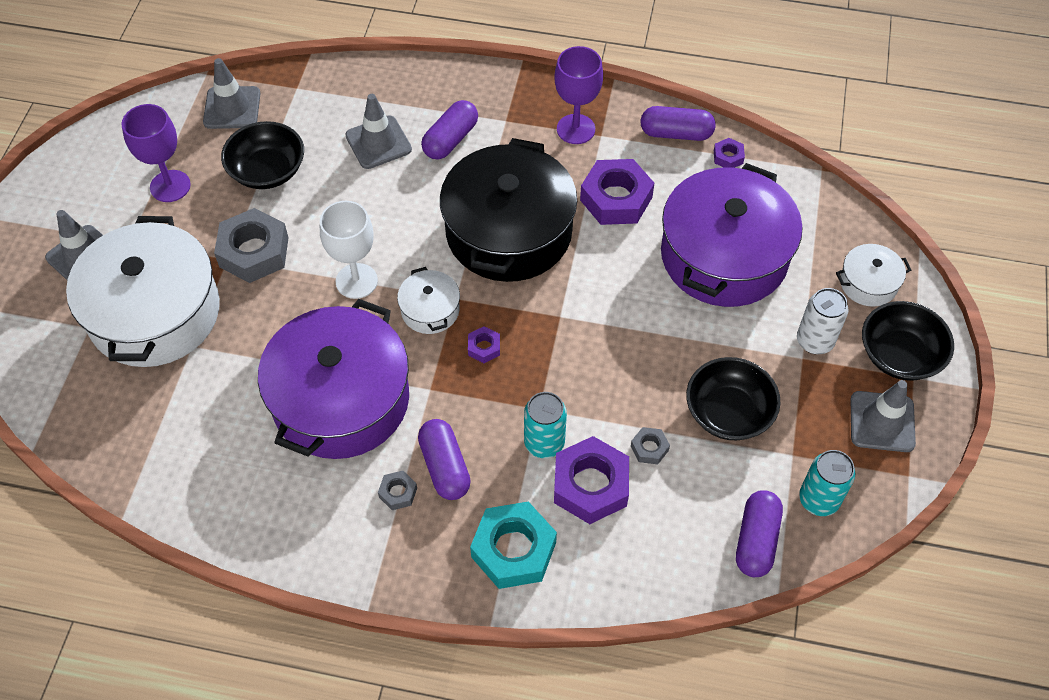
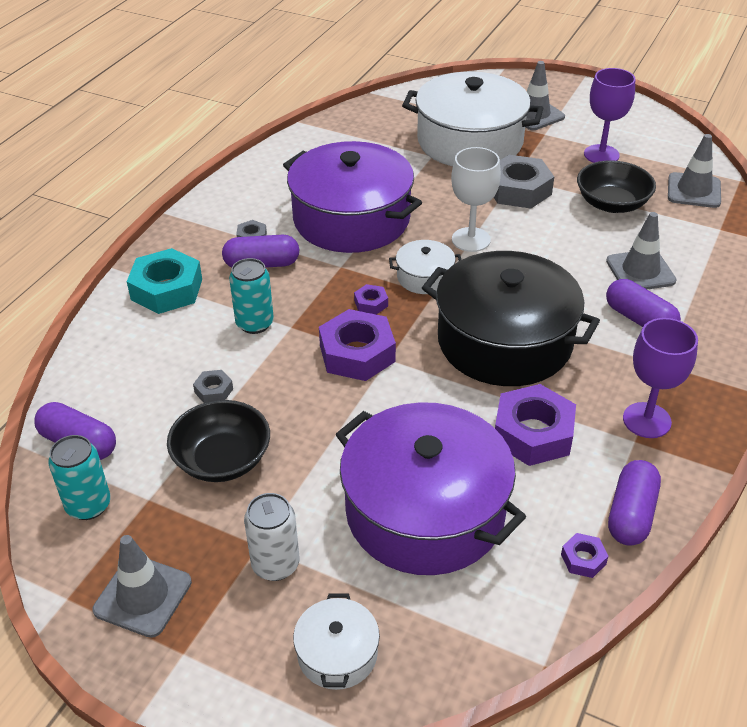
camera: 105 degrees right, 15 degrees down
(590, 485) = (198, 344): purple nut -> purple nut (357, 353)
(899, 355) = (219, 649): black bowl -> none

